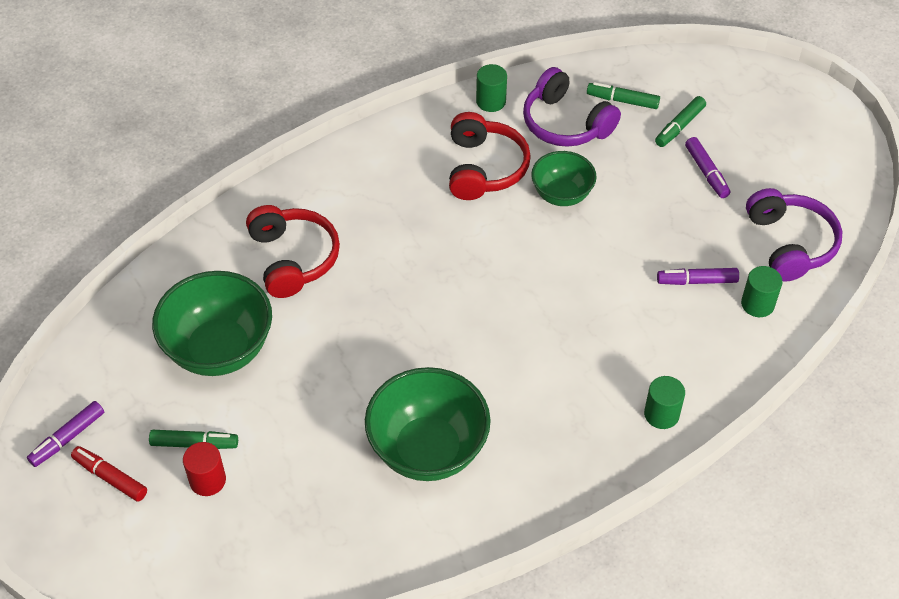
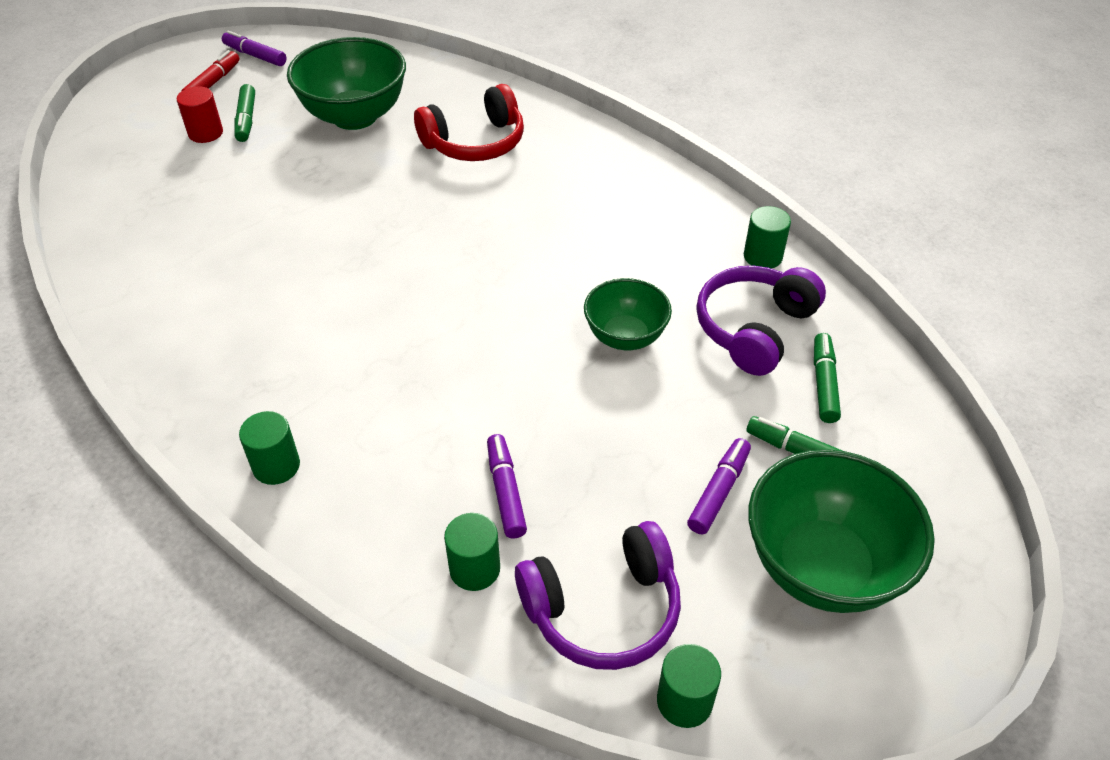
camera: 80 degrees right, 5 degrees down
(428, 449) = (232, 266): green bowl -> green bowl (823, 567)
(484, 168) = (647, 263): red headphones -> none
(706, 172) = (719, 491): purple marker -> purple marker turned 150 degrees clockwise
(850, 217) = (684, 701): none -> green cylinder

